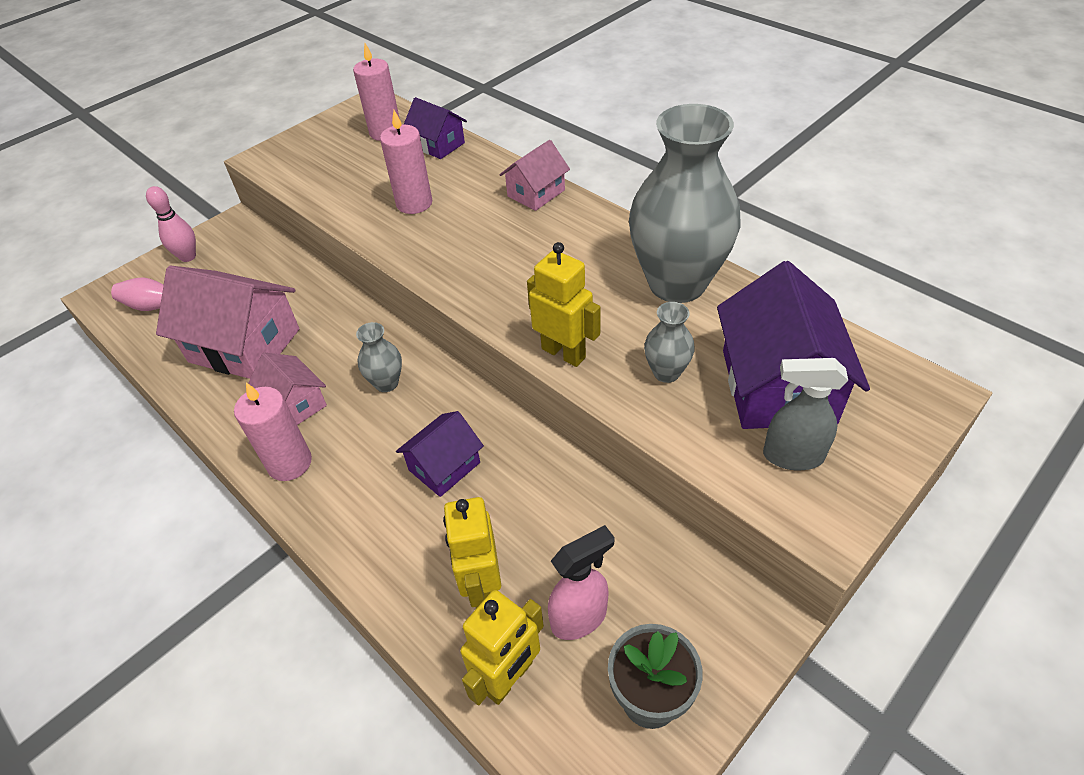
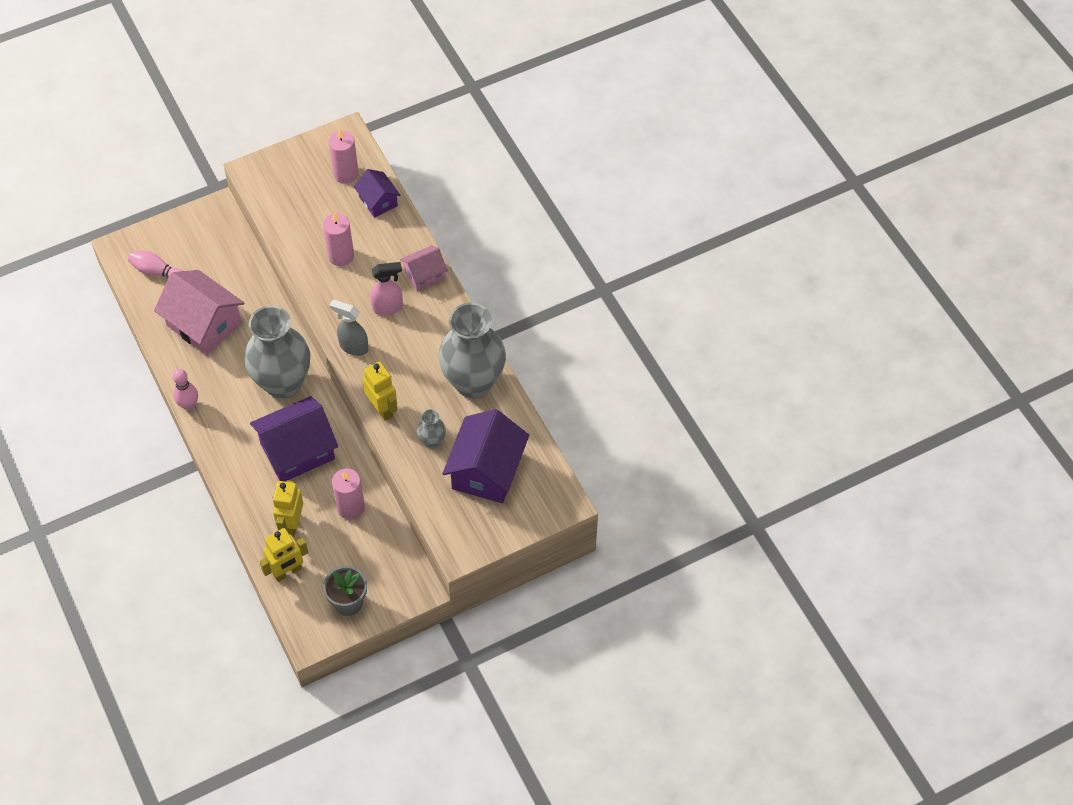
camera: 15 degrees right, 10 degrees up
(188, 257) = (181, 231): pink bowling pin -> pink bowling pin (189, 405)
(289, 463) = (212, 419): pink candle -> pink candle (351, 507)
(295, 404) = (224, 380): pink house -> none
(386, 383) = (283, 383): grey vase -> grey vase, size x2.36
(444, 466) = (297, 451): purple house -> purple house, size x1.80
(580, 618) = (333, 556): pink spray bottle -> pink spray bottle (388, 308)
(791, 456) = (467, 512): grey spray bottle -> grey spray bottle (353, 347)

